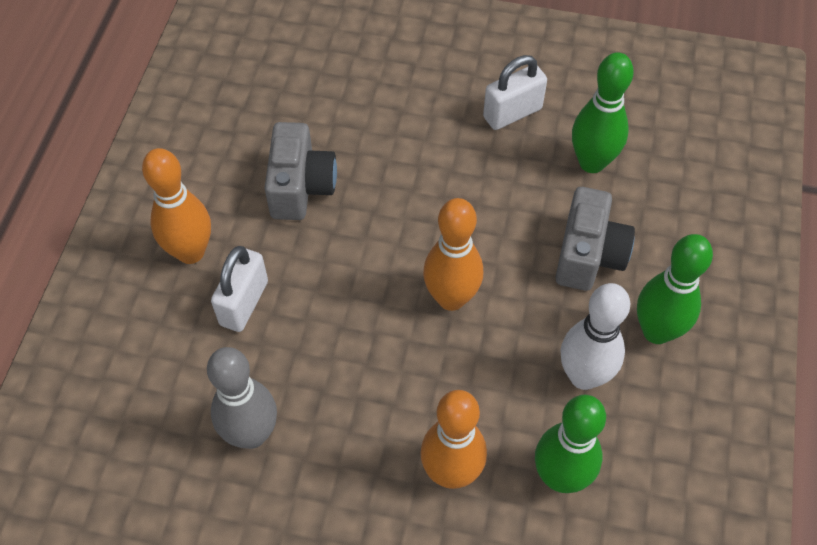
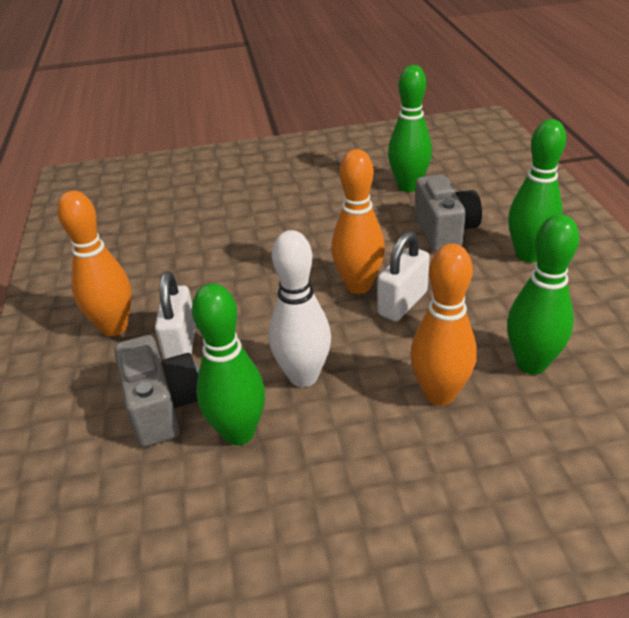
camera: 20 degrees left, 20 degrees down
(251, 434) = (239, 433): grey bowling pin -> green bowling pin
(301, 187) = (192, 261): grey camera -> grey camera (163, 407)
(512, 113) = (333, 179): white padlock -> white padlock (402, 303)
(583, 376) = (497, 297): white bowling pin -> white bowling pin (303, 376)

